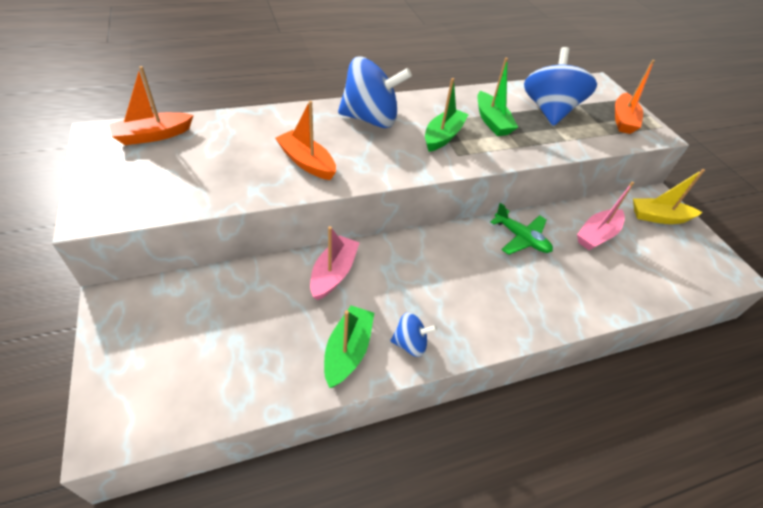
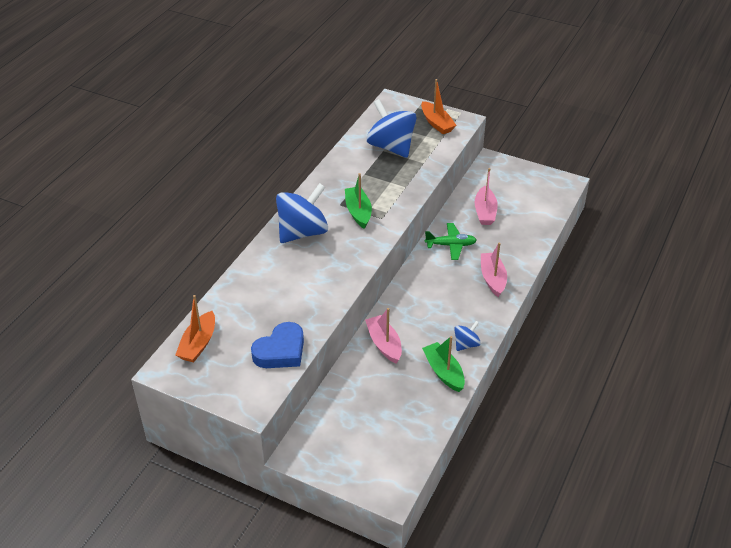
camera: 40 degrees left, 5 degrees down
(194, 190) = (281, 351): none -> blue heart
(307, 162) = (312, 287): orange boat -> none
(492, 121) = (370, 180): green boat -> none
(527, 301) = (492, 278): none -> pink boat
(659, 217) = (503, 175): yellow boat -> none

